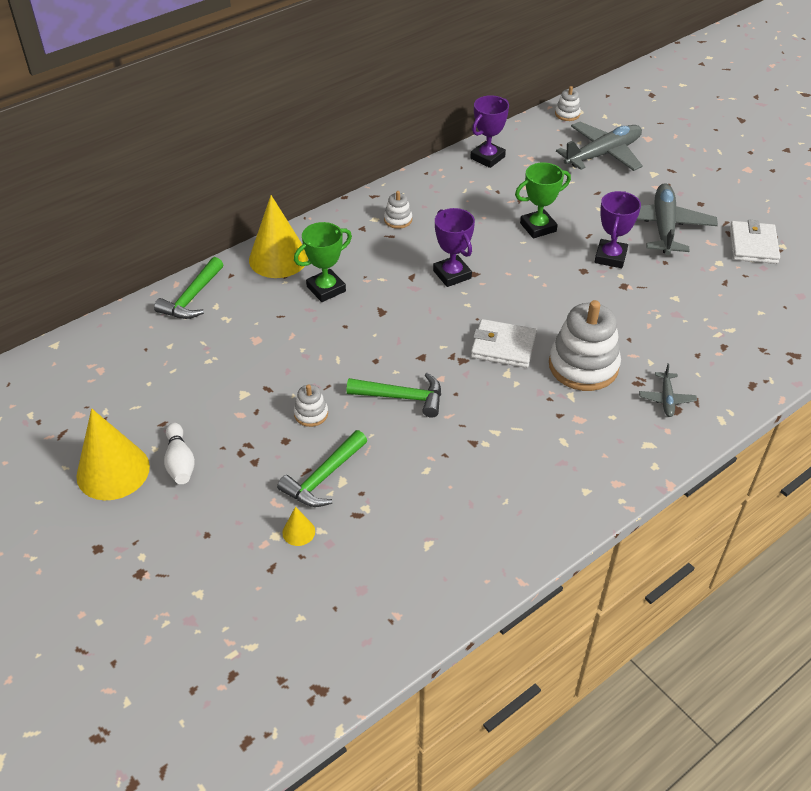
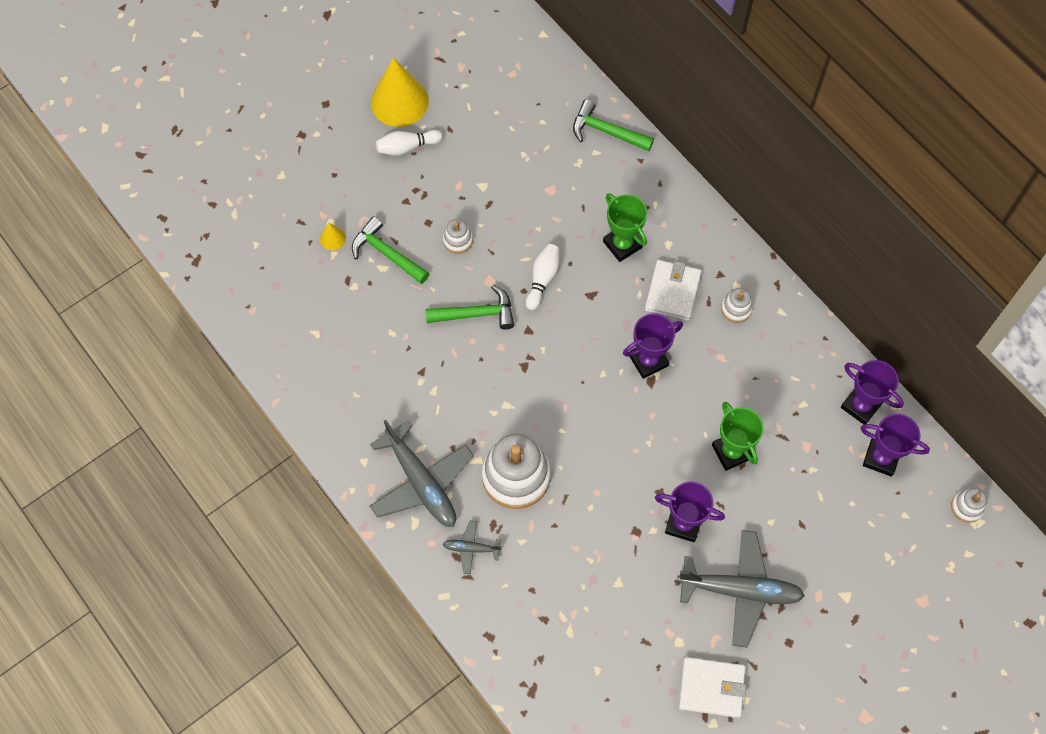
camera: 90 degrees right, 20 degrees up
(278, 258) = (667, 199): yellow cone -> none
(363, 346) = (542, 279): none -> white bowling pin
(402, 397) = (476, 313): green hammer -> green hammer turned 105 degrees counterclockwise
(503, 346) = (542, 404): white wallet -> white wallet (672, 292)
(532, 150) = (881, 458): none -> purple trophy
(603, 154) = (880, 540): grey plane -> grey plane (421, 482)

